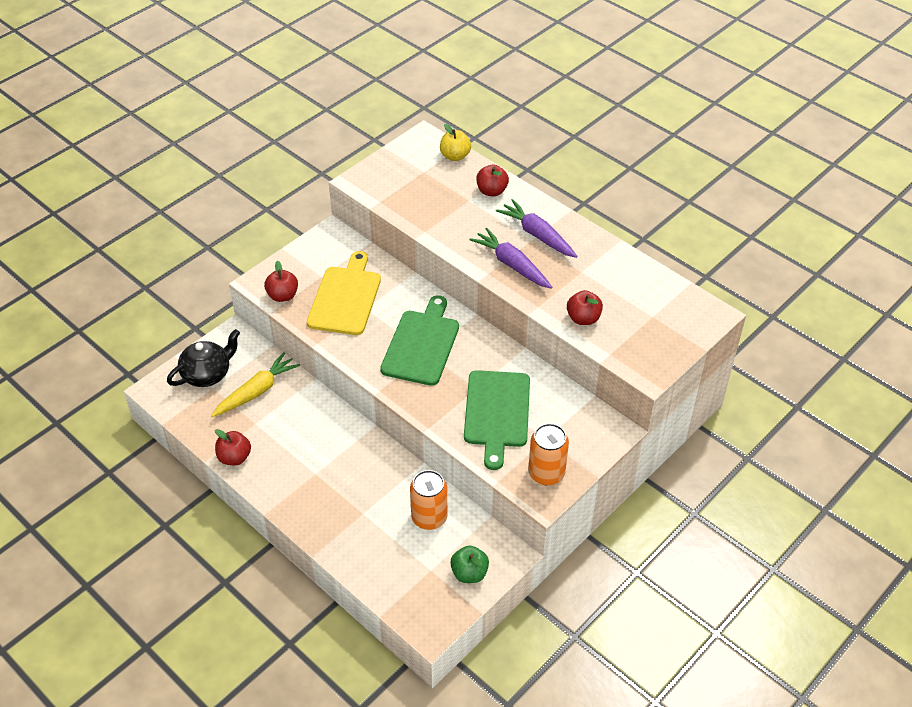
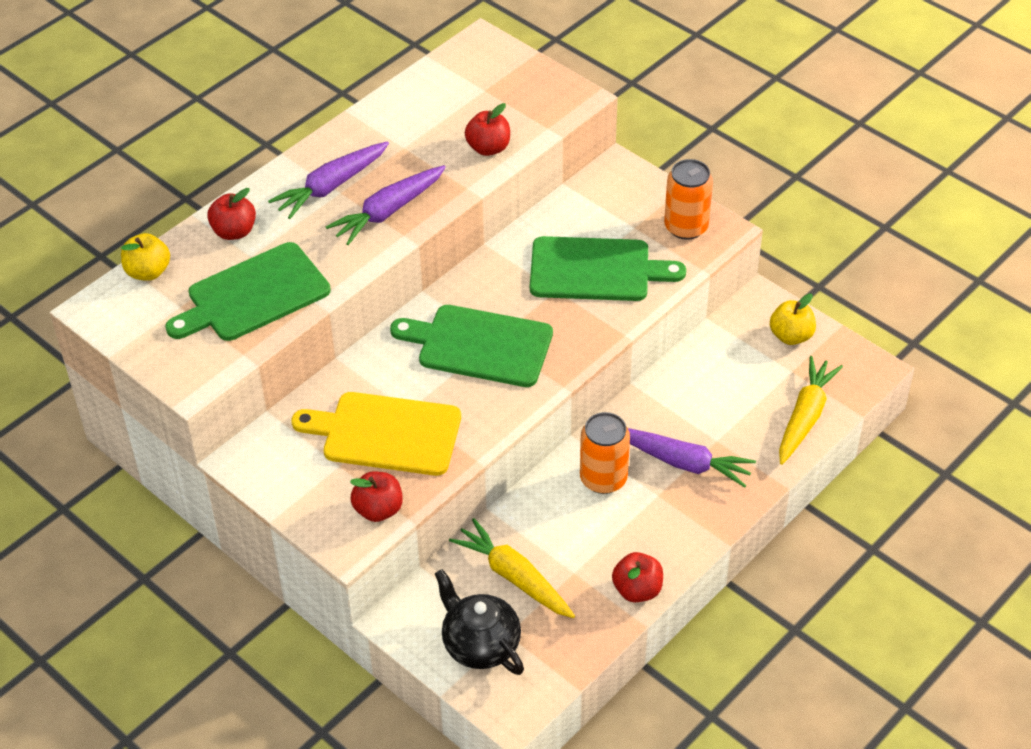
camera: 90 degrees left, 0 degrees up
(343, 490) = (683, 462): none -> purple carrot
(382, 575) = (805, 417): none -> yellow carrot
(429, 517) = (716, 374): orange can -> orange can (603, 479)
(432, 203) = (253, 295): none -> green cutting board
(469, 573) = (791, 336): green apple -> yellow apple

